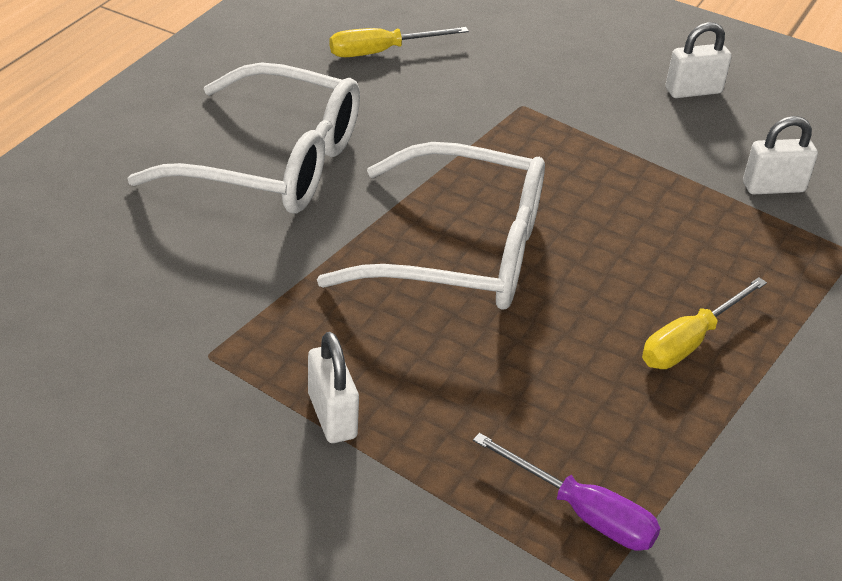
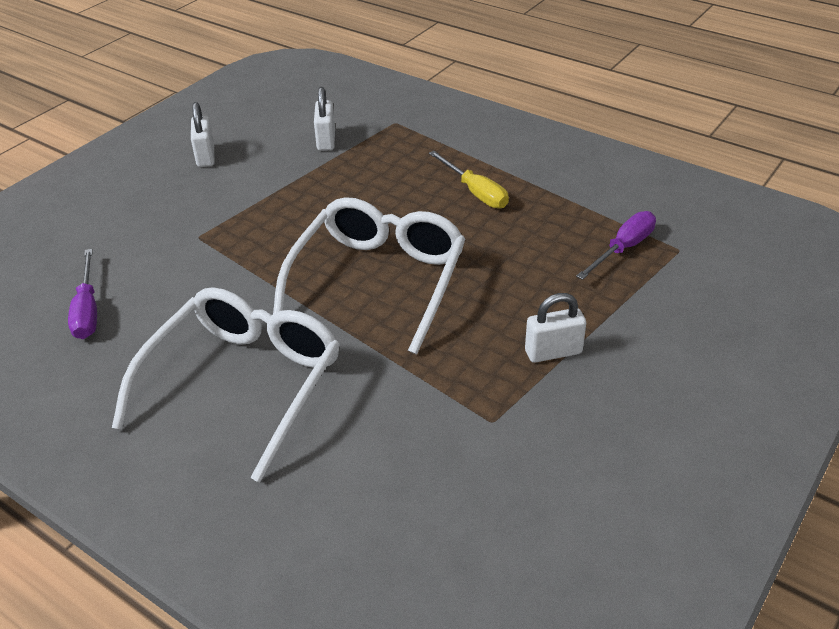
camera: 80 degrees left, 0 degrees up
(381, 52) = (87, 310): yellow screwdriver -> purple screwdriver

